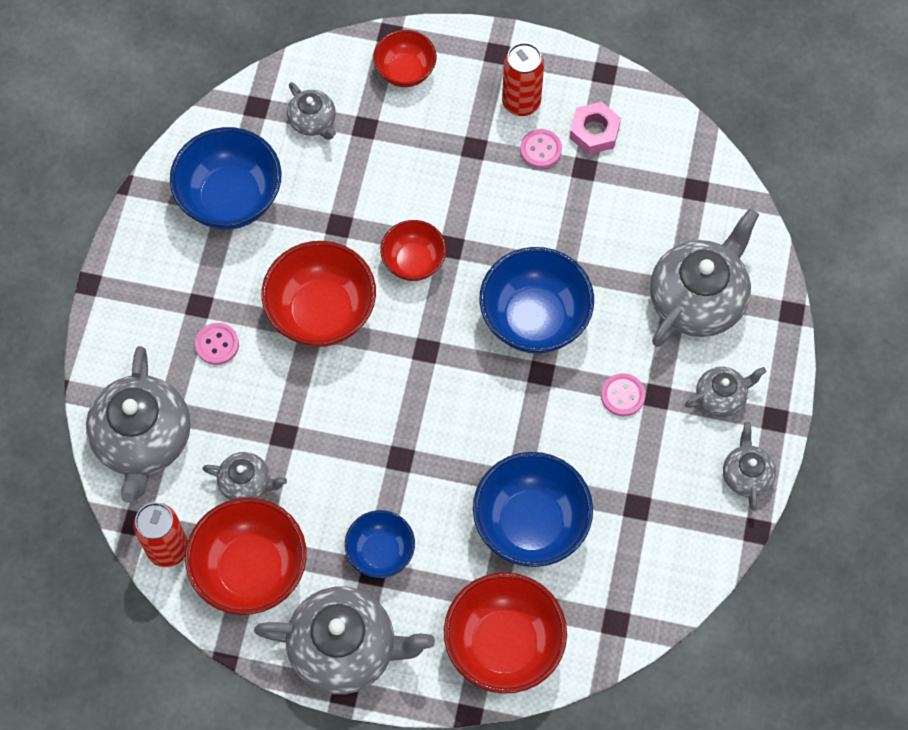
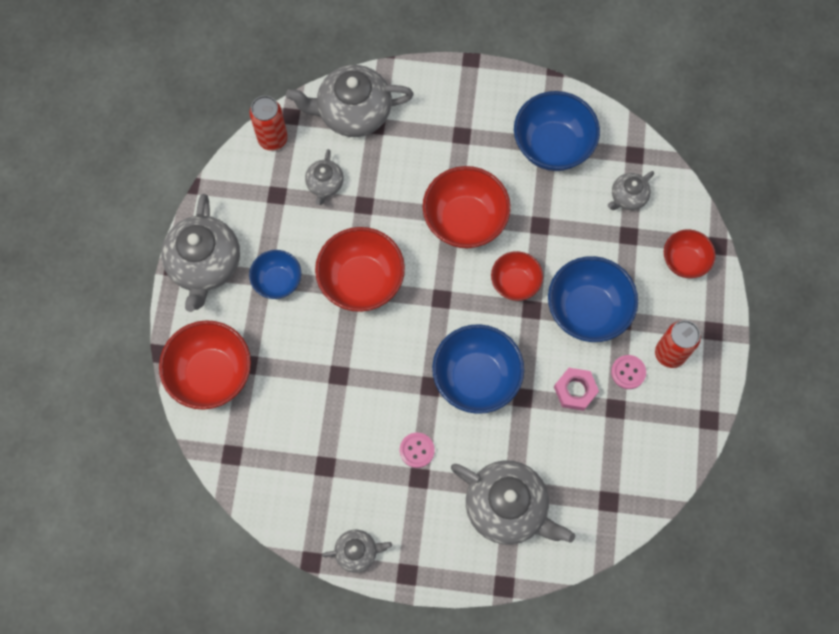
camera: 85 degrees right, 5 degrees up
(217, 344) = (431, 151): pink button -> none
(251, 570) = (260, 195): red bowl -> red bowl (361, 281)
(531, 524) = (306, 387): blue bowl -> blue bowl (587, 310)
(594, 132) = (651, 414): pink nut -> pink nut (575, 390)
(721, 397) = (422, 529): grey teapot -> none

